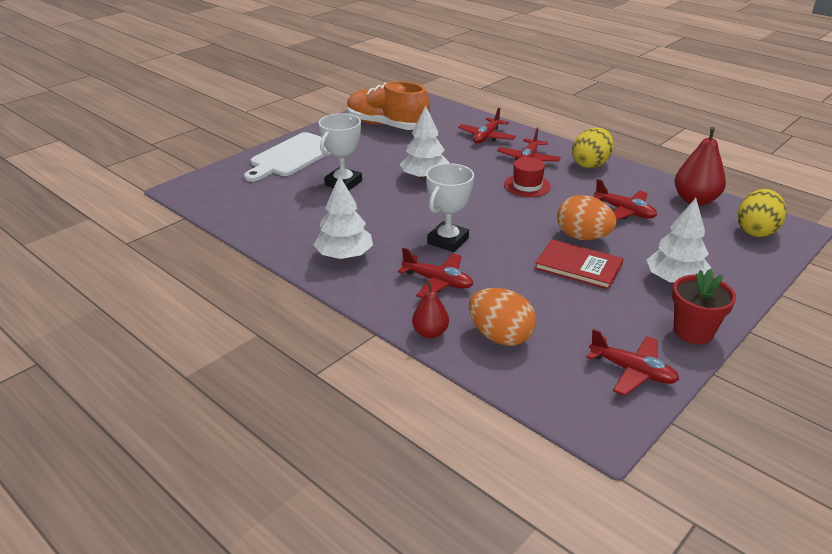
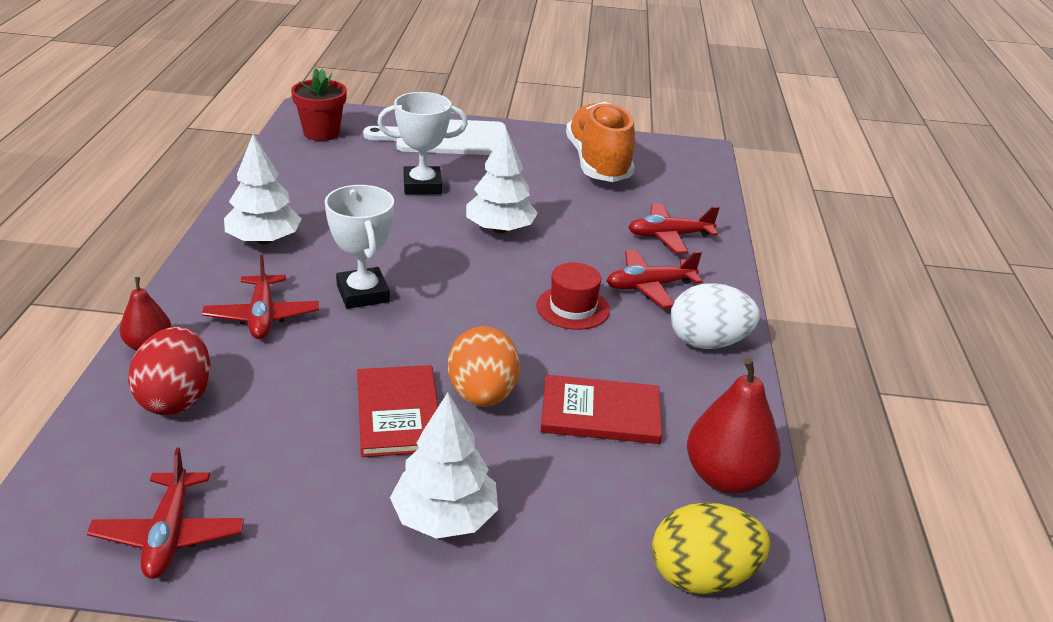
camera: 50 degrees right, 0 degrees up
(448, 241) = (363, 293): white trophy -> white trophy turned 75 degrees clockwise
(500, 336) = (176, 398): orange egg -> red egg
(590, 164) = (708, 342): yellow egg -> white egg
(624, 211) = (600, 413): red plane -> red book
(693, 332) = (313, 572): red flower pot -> red flower pot (321, 133)

